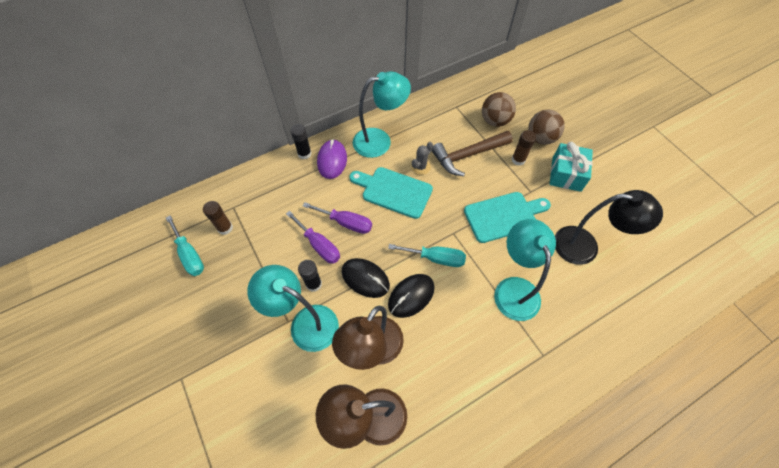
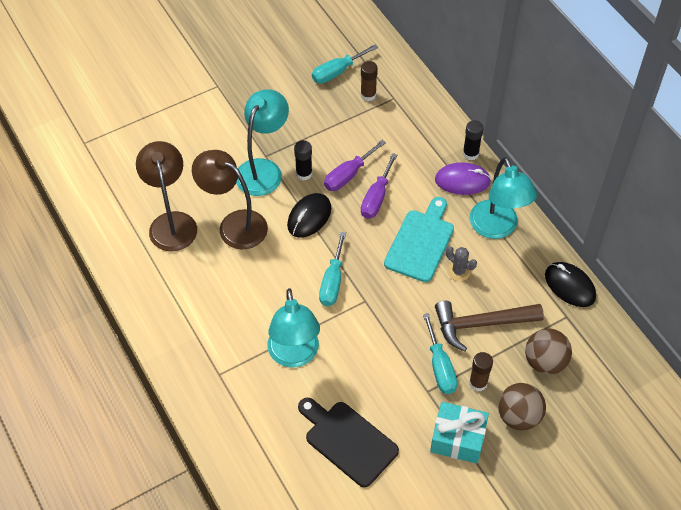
camera: 90 degrees right, 5 degrees down
(411, 296) = (288, 257): black mouse -> black mouse (569, 286)
(467, 155) = (481, 324): brown hammer -> brown hammer turned 75 degrees counterclockwise
(503, 216) = (389, 355): turquoise cutting board -> none
(508, 182) = (440, 367): none -> turquoise screwdriver
(514, 288) = (294, 355): turquoise lamp -> turquoise lamp turned 90 degrees clockwise
(585, 246) = (348, 441): black lamp -> black cutting board

